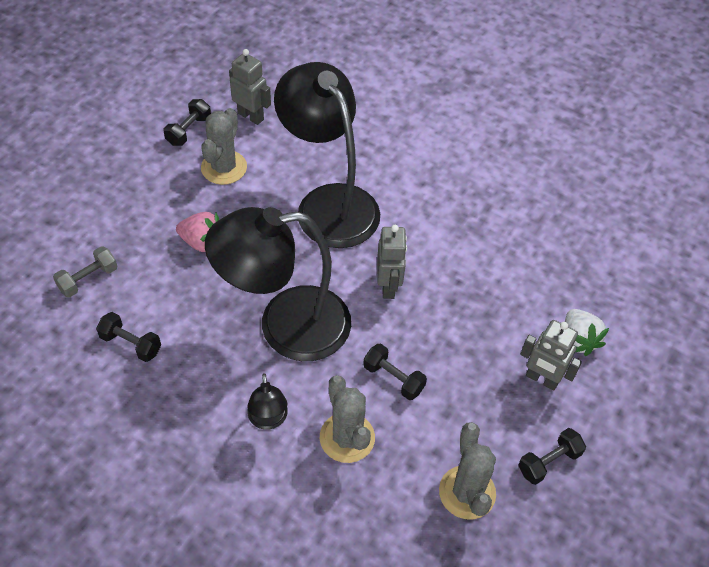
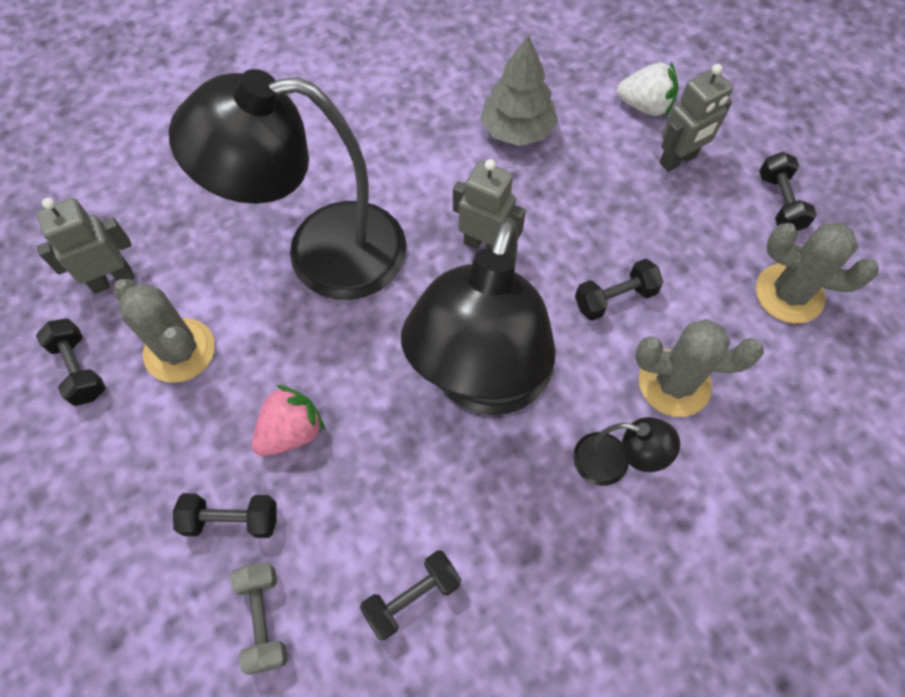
camera: 60 degrees left, 10 degrees up
(136, 239) = (231, 520): none -> black dumbbell
(497, 268) = (517, 130): none -> grey tree

